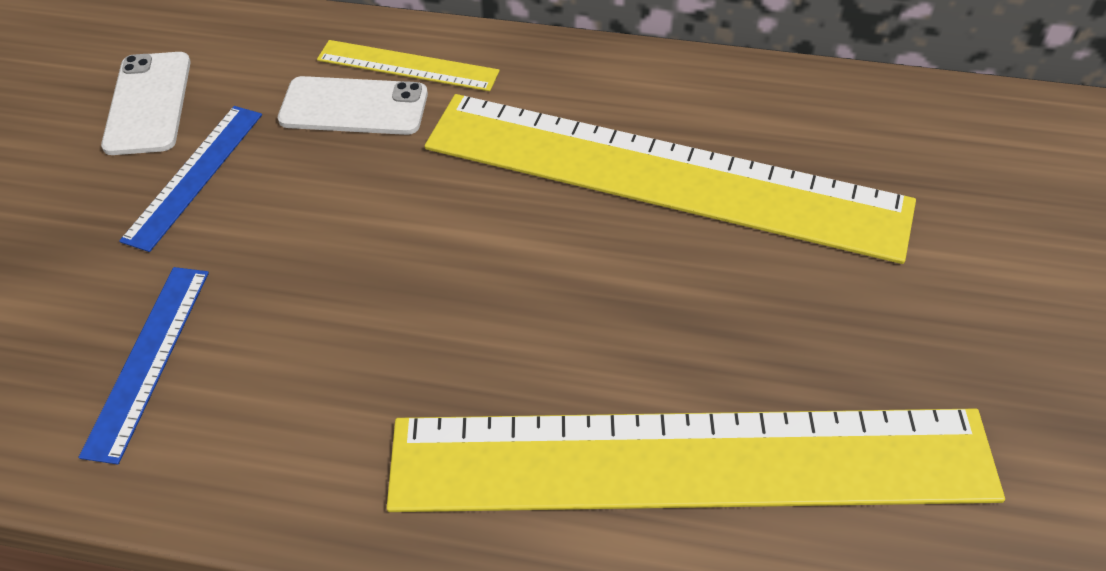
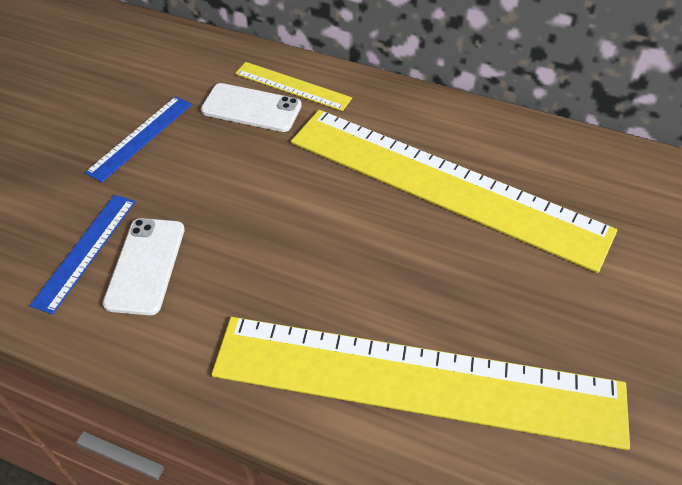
camera: 10 degrees right, 0 degrees up
(148, 103) = (123, 86): white phone -> white phone (146, 265)

